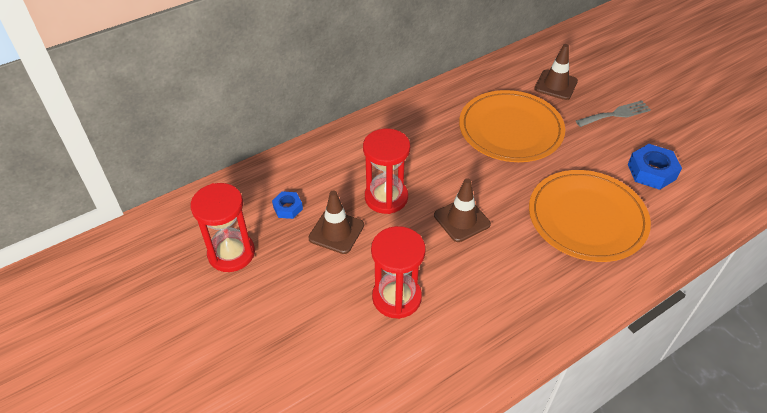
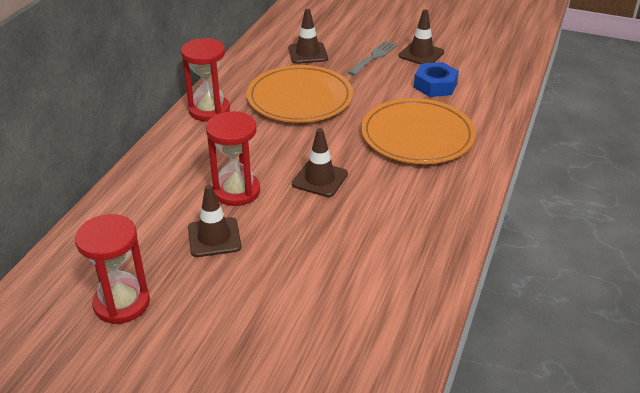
camera: 35 degrees left, 10 degrees down
(288, 208) = (146, 240): blue nut -> none
(396, 297) = (317, 260): red hourglass -> red hourglass (209, 110)
(666, 130) = (421, 54): none -> brown traffic cone

